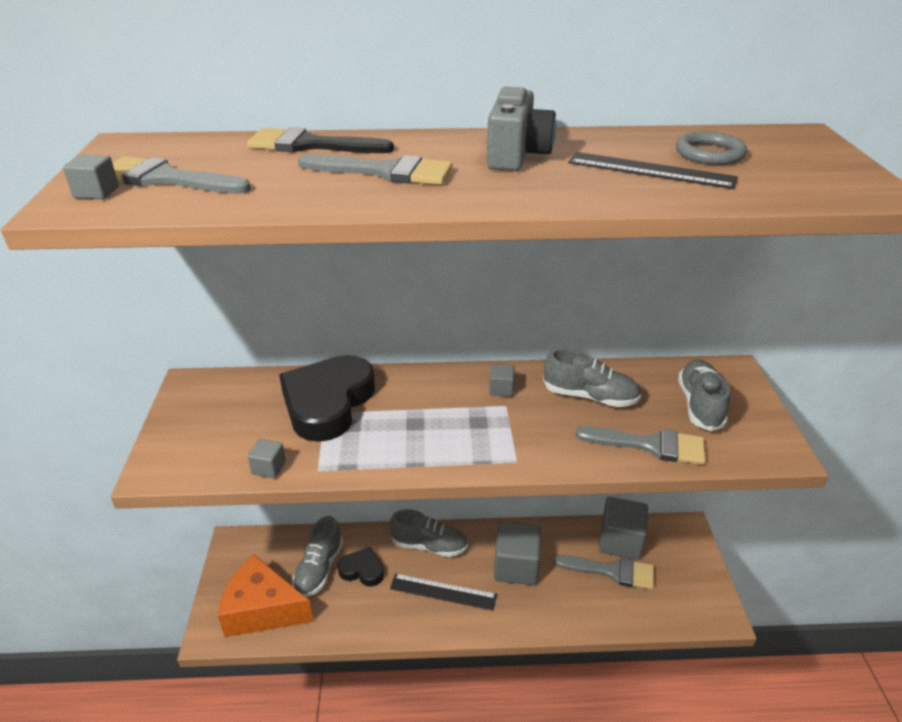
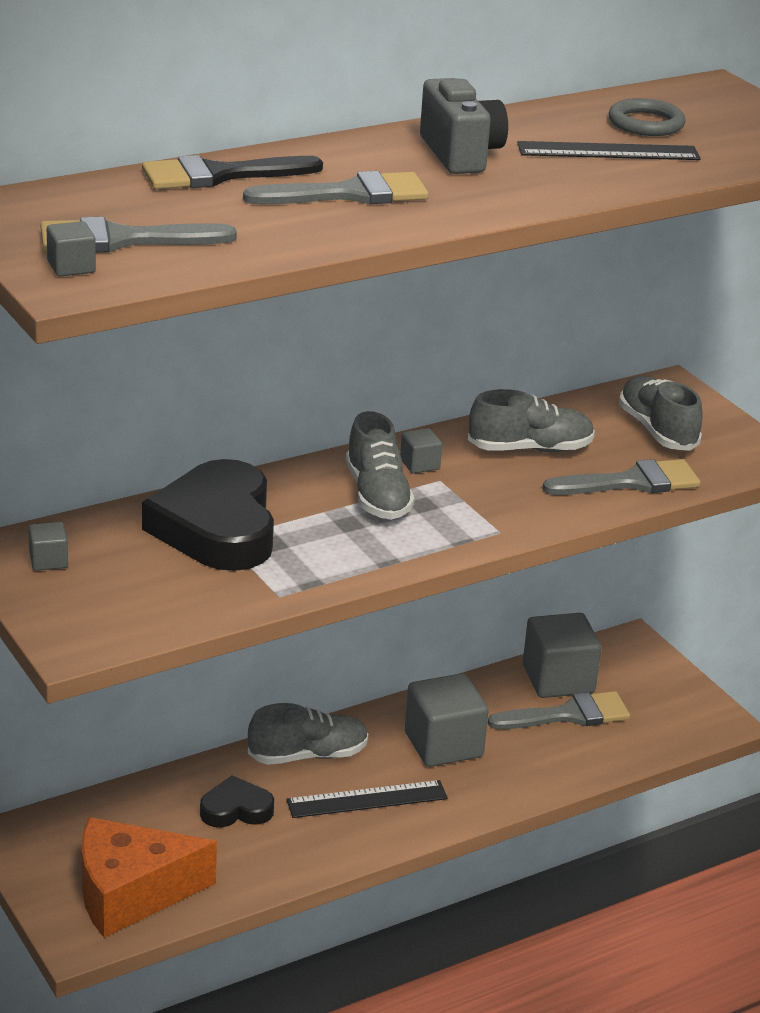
camera: 30 degrees left, 5 degrees down
(269, 468) = (217, 608): grey cube -> grey cube (48, 561)
(319, 569) = (172, 826): grey shoe -> grey shoe (377, 495)

